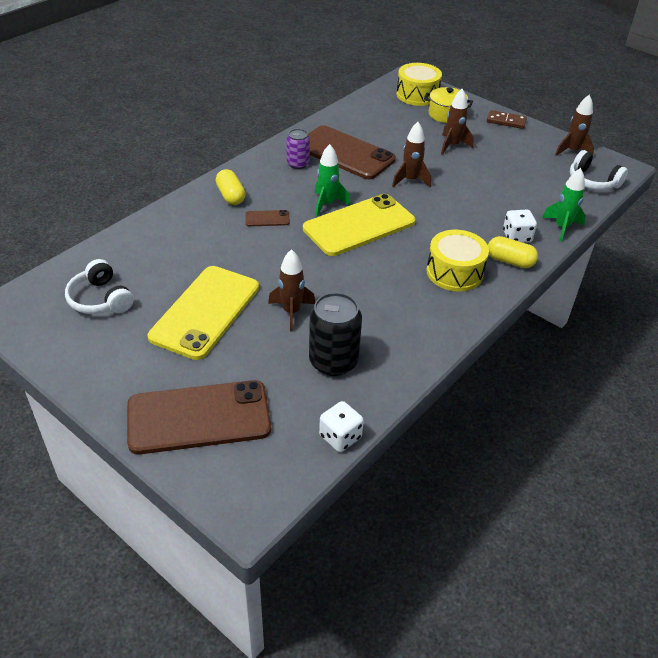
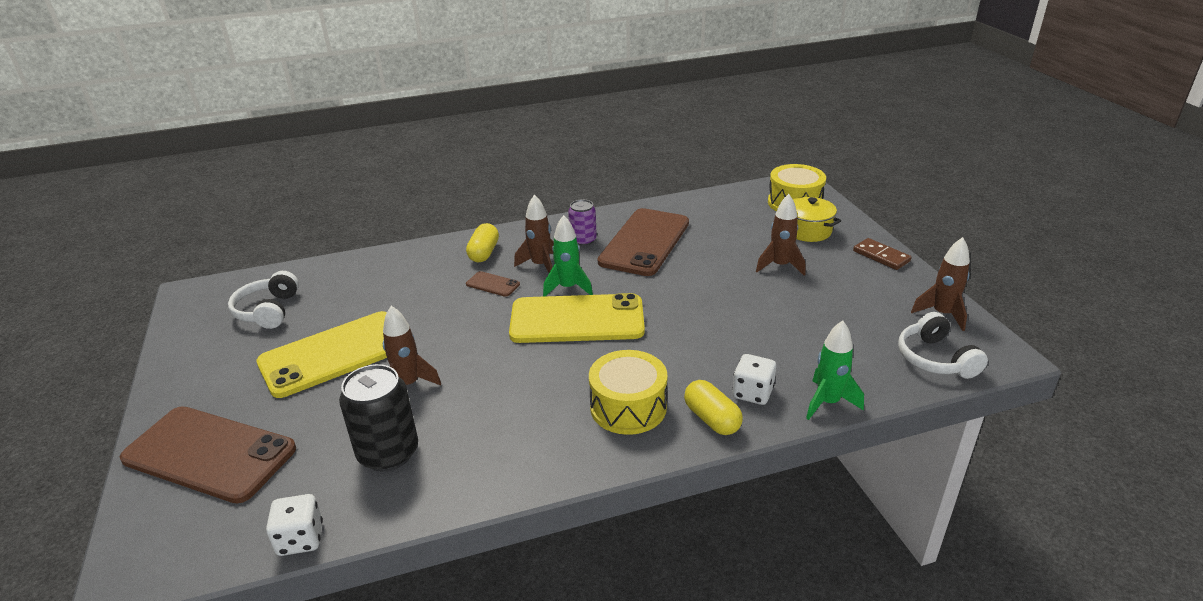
camera: 35 degrees right, 10 degrees down
(345, 153) = (645, 242): brown phone -> brown phone turned 45 degrees clockwise
(410, 180) = (687, 289): brown rocket -> brown rocket (540, 265)

